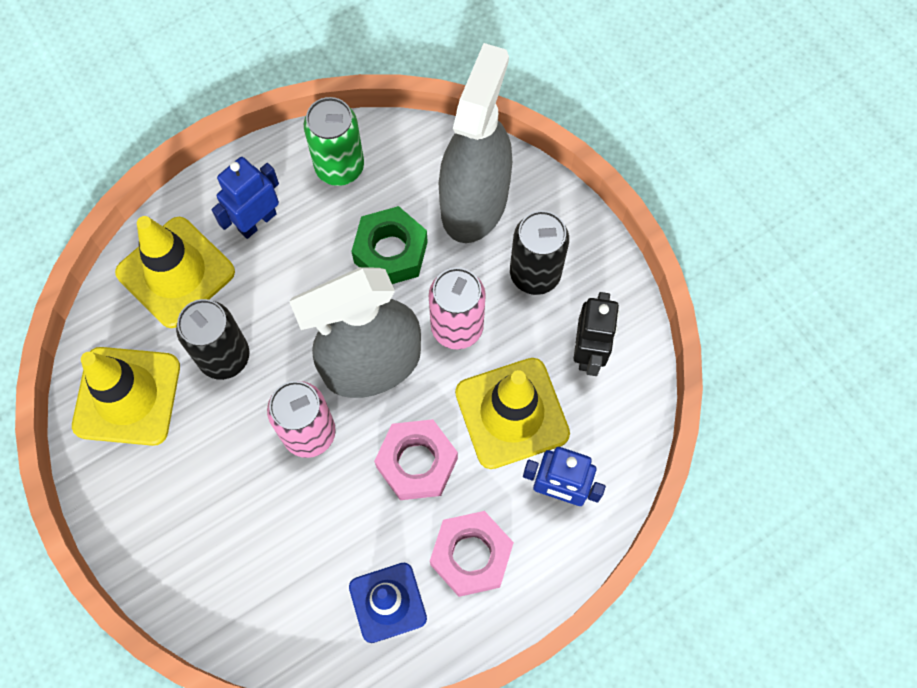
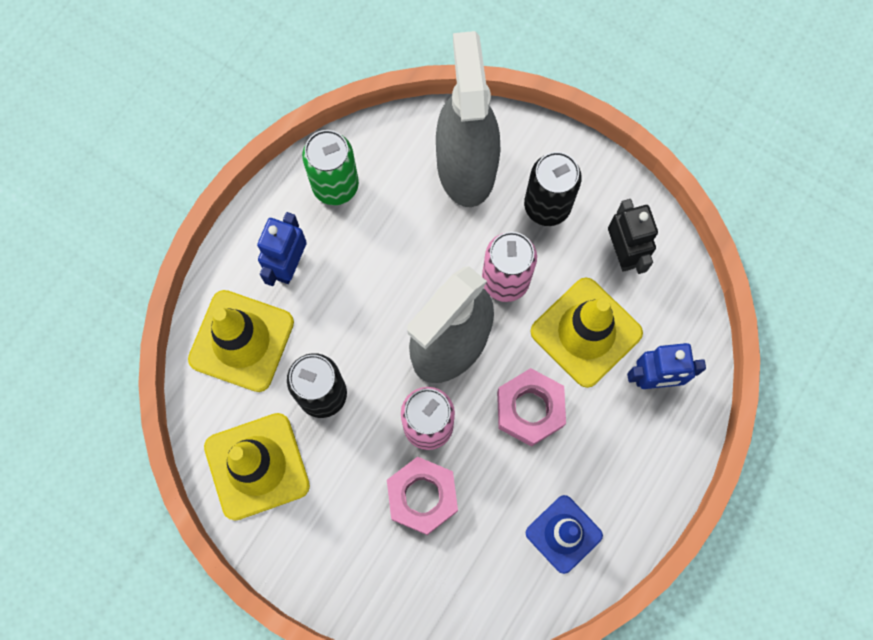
camera: 25 degrees left, 5 degrees up
(390, 252) = (417, 241): green nut -> none
(471, 556) = (611, 464): pink nut -> pink nut (422, 497)

